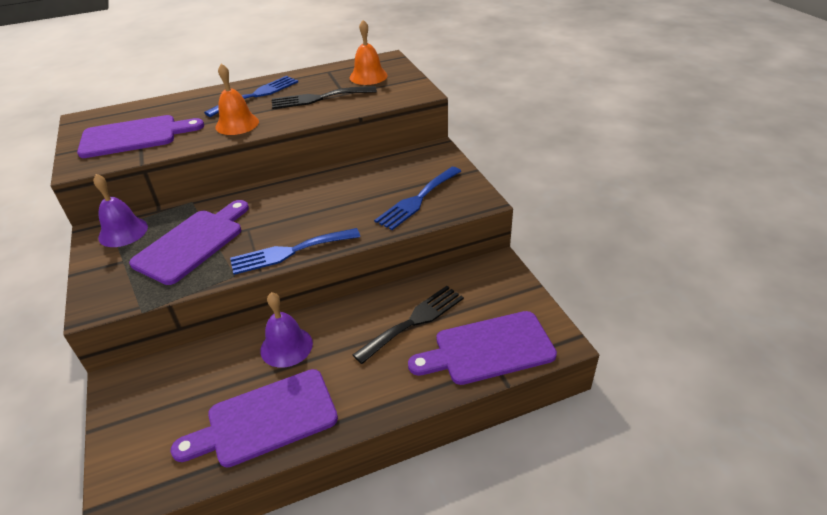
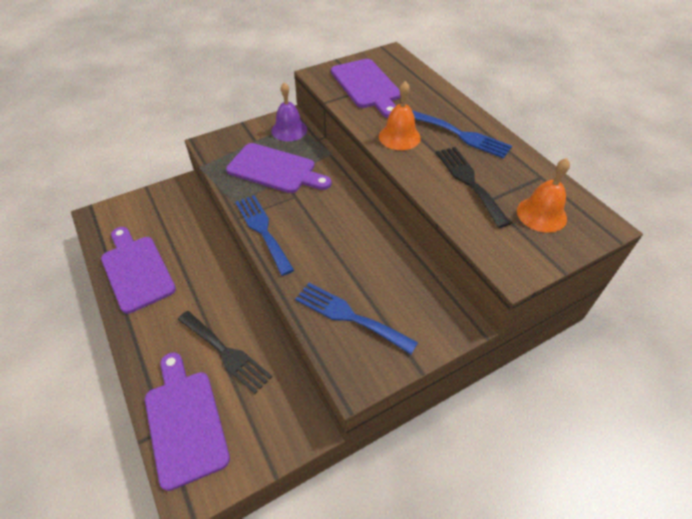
camera: 80 degrees right, 10 degrees up
(286, 346) = (204, 266): purple bell -> none

